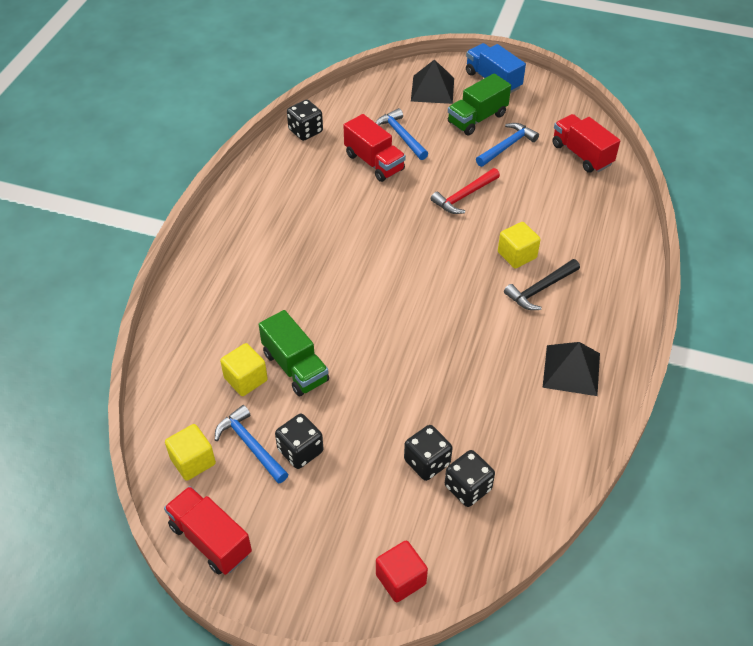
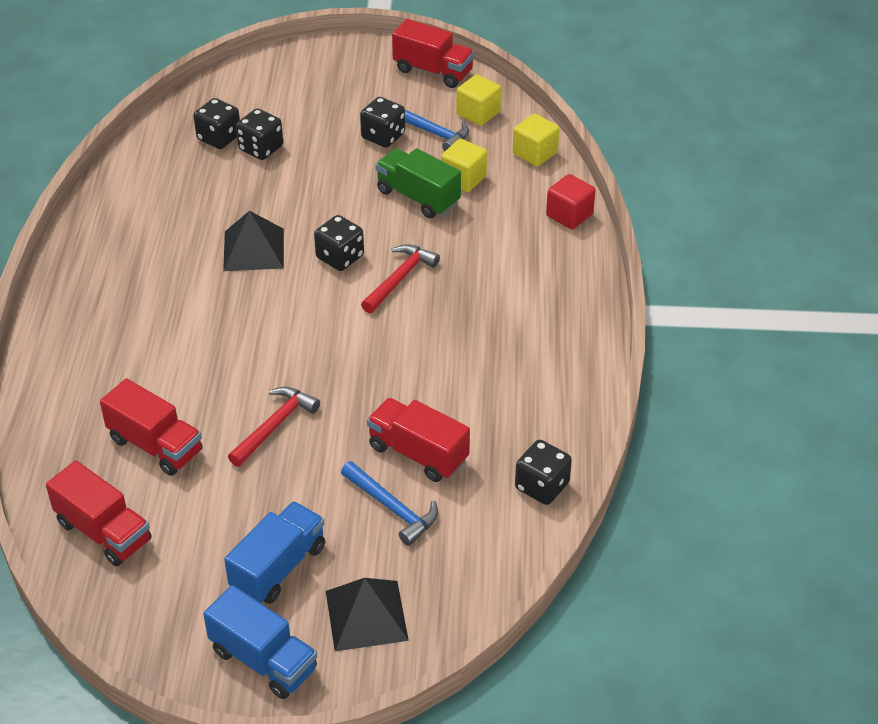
camera: 165 degrees right, 5 degrees down
(341, 289) = (399, 279): none -> red hammer
(383, 319) = (340, 257): none -> black dice
(401, 579) = (265, 75): red cube -> red cube (569, 215)
(477, 118) = (278, 567): green truck -> blue truck
(507, 146) = (223, 523): blue hammer -> none
(517, 255) = (192, 358): yellow cube -> yellow cube (535, 153)
(540, 289) = (159, 322): black hammer -> none
(547, 198) = (155, 445): none -> red truck
(571, 370) = (121, 246): black pyramid -> black pyramid (254, 249)

